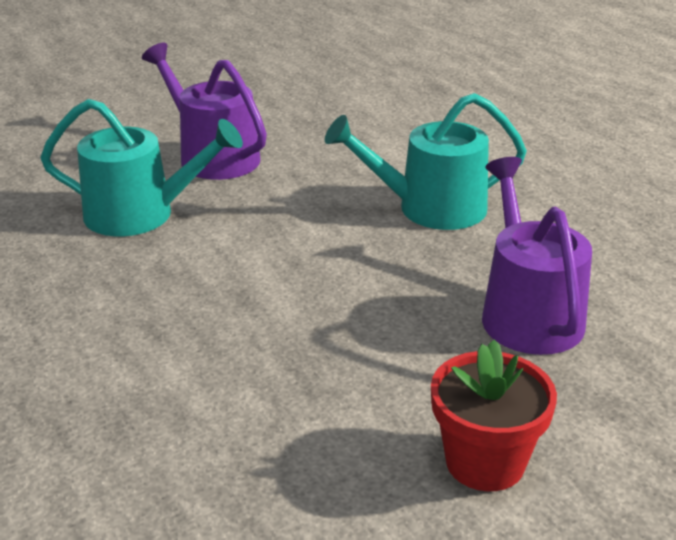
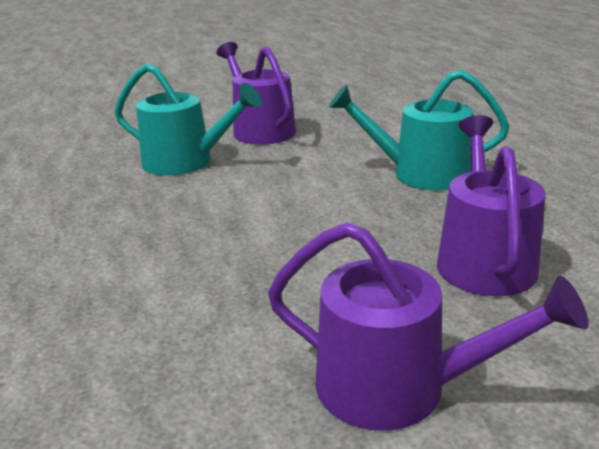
camera: 15 degrees right, 5 degrees down
(485, 462) = (396, 387): red flower pot -> purple watering can

